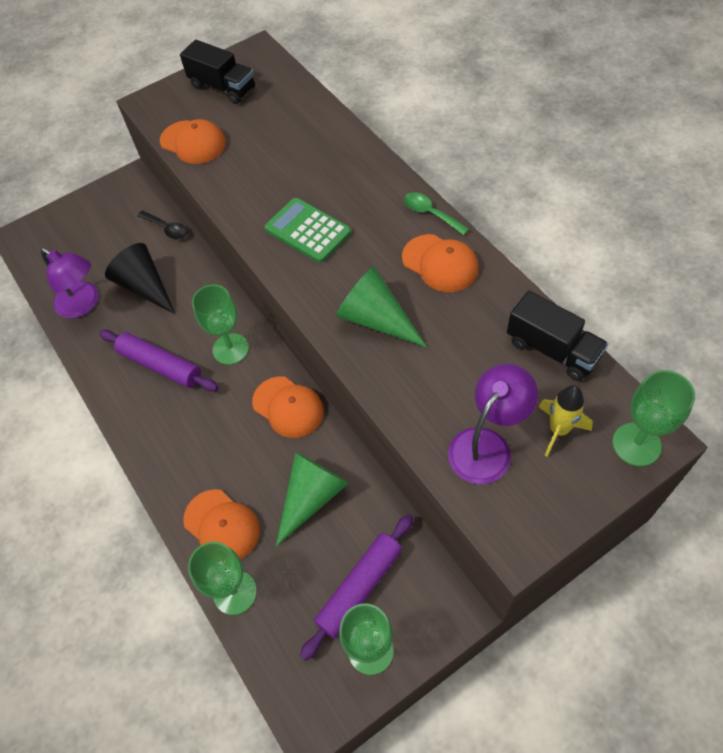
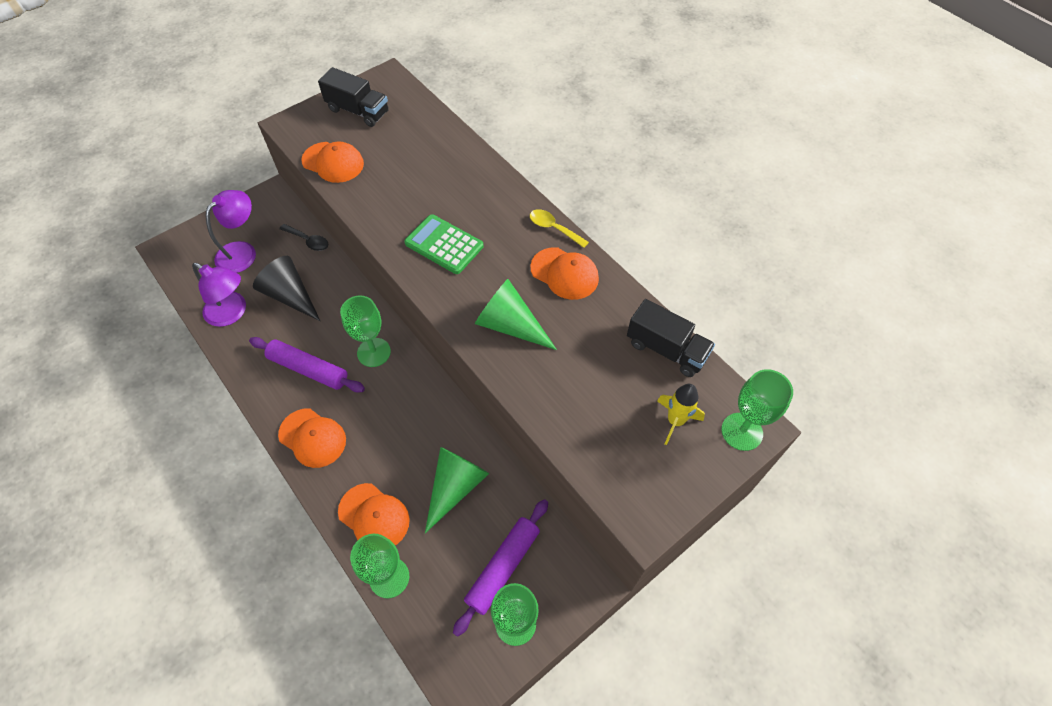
camera: 10 degrees left, 0 degrees up
(288, 407) = (430, 405): orange cap -> orange cap (312, 438)
(430, 213) = (553, 228): green spoon -> yellow spoon
(487, 445) = (614, 436): purple lamp -> purple lamp (242, 251)

